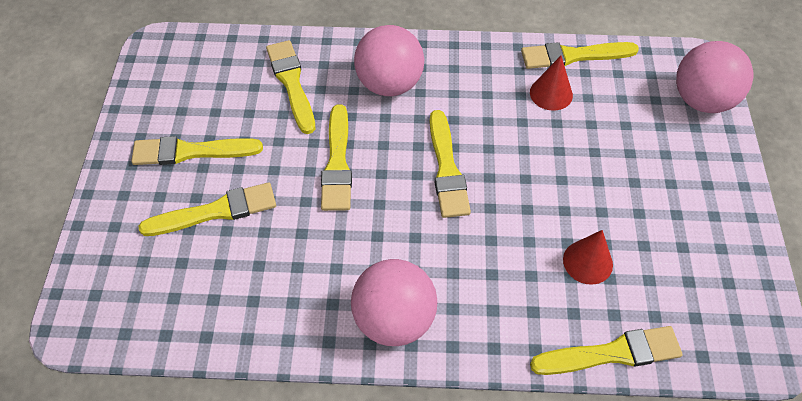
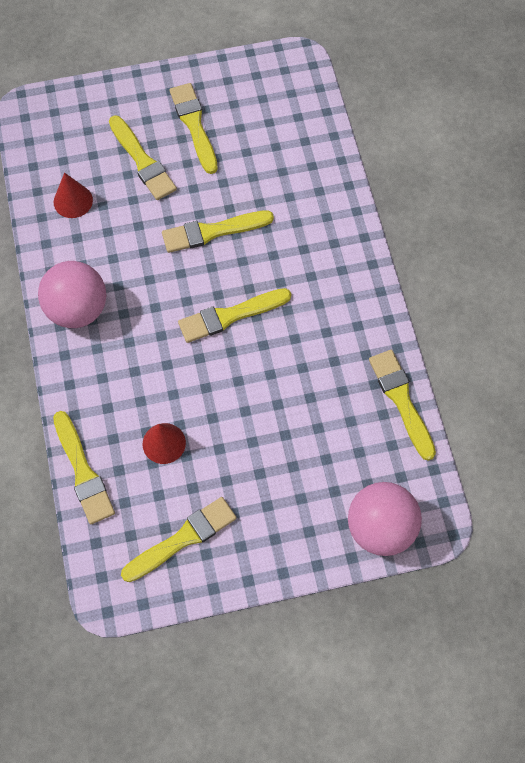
camera: 75 degrees right, 10 degrees up
(291, 83) = (288, 173): yellow brush -> yellow brush (183, 539)
(389, 84) = (312, 249): pink ball -> none
(551, 93) = (344, 387): red cone -> red cone (73, 201)

